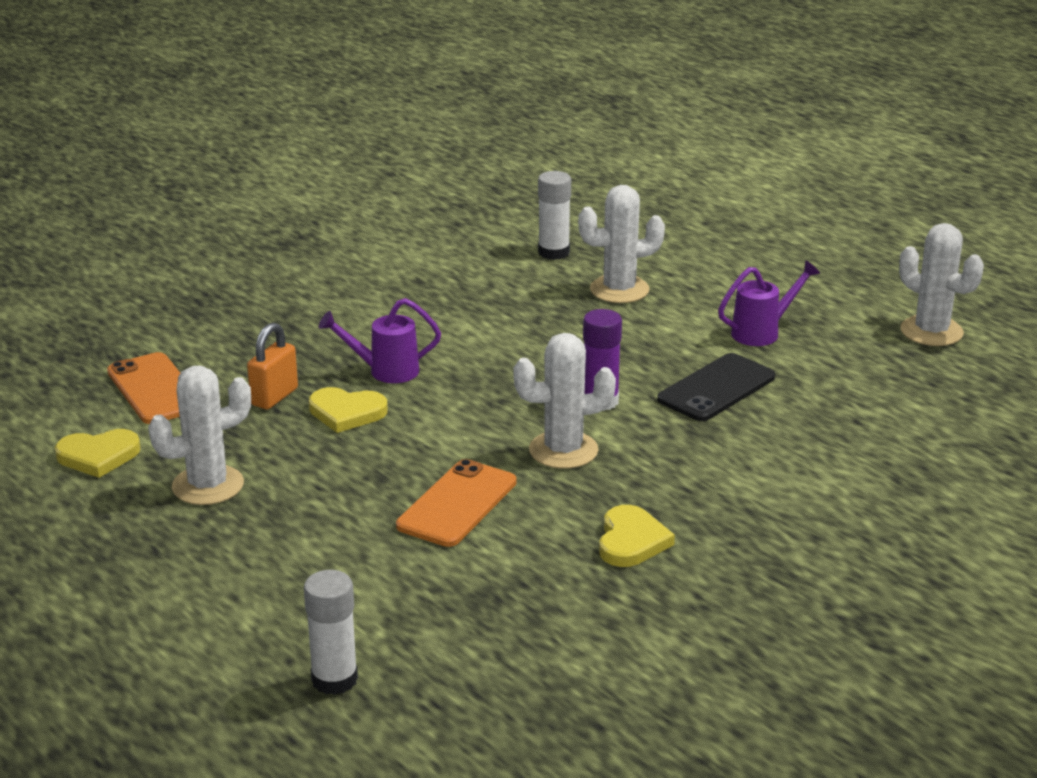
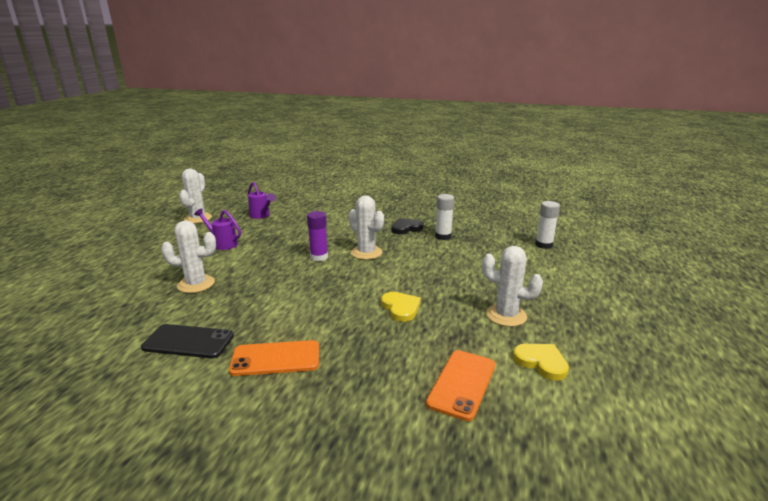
camera: 125 degrees left, 5 degrees down
(274, 397) = (414, 335): orange padlock -> none
(385, 371) = (350, 314): purple watering can -> purple watering can (261, 216)
(457, 504) = (430, 259): orange phone -> orange phone (275, 359)
(553, 252) = (150, 318): white glue stick -> white glue stick (443, 236)
(619, 290) = (196, 284): white cactus -> white cactus turned 45 degrees counterclockwise
(631, 541) = (406, 228): yellow heart -> black heart
(716, 388) = (283, 240): black phone -> black phone (188, 341)

